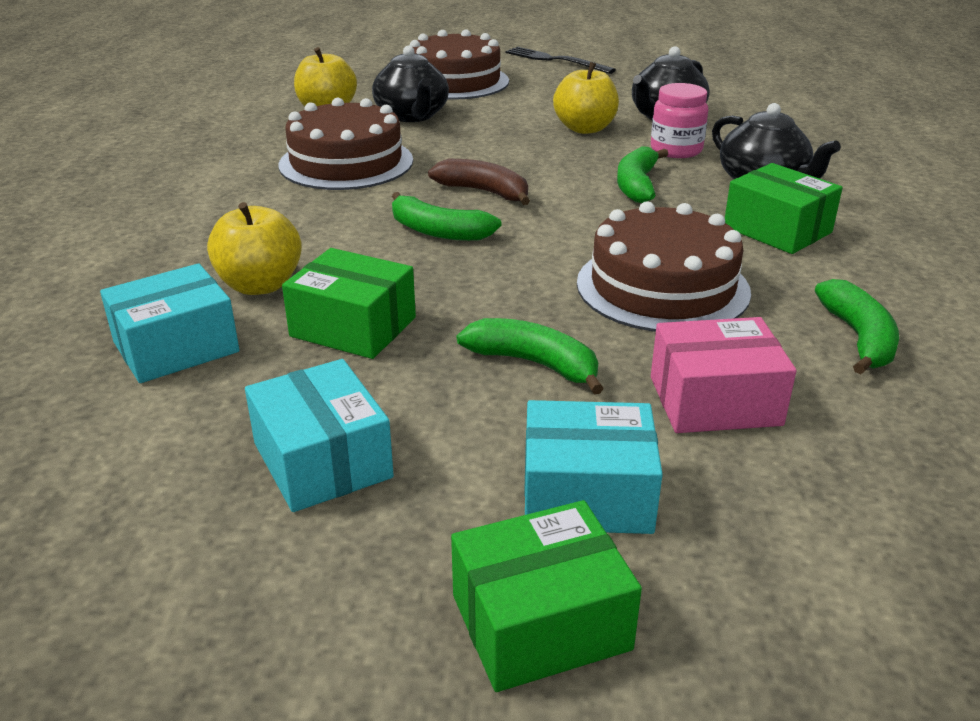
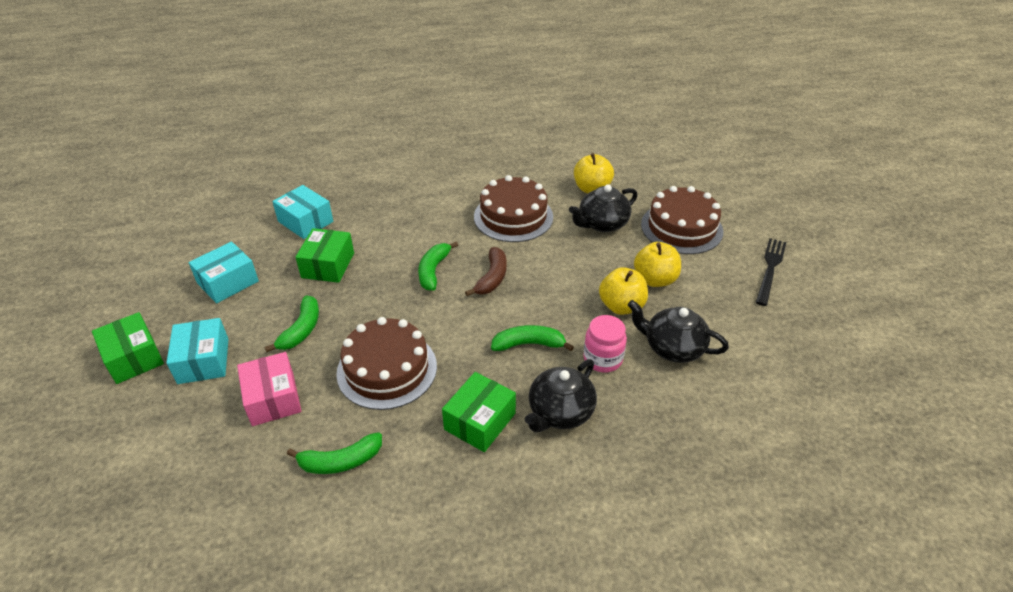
camera: 75 degrees right, 10 degrees up
(260, 285) = (361, 228): yellow apple -> yellow apple (655, 279)

